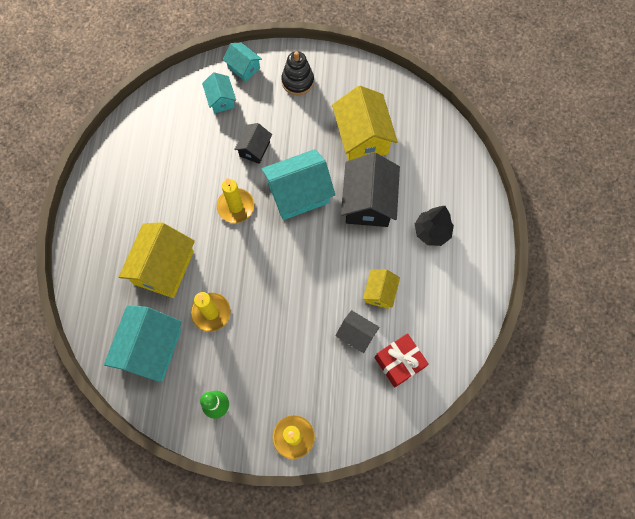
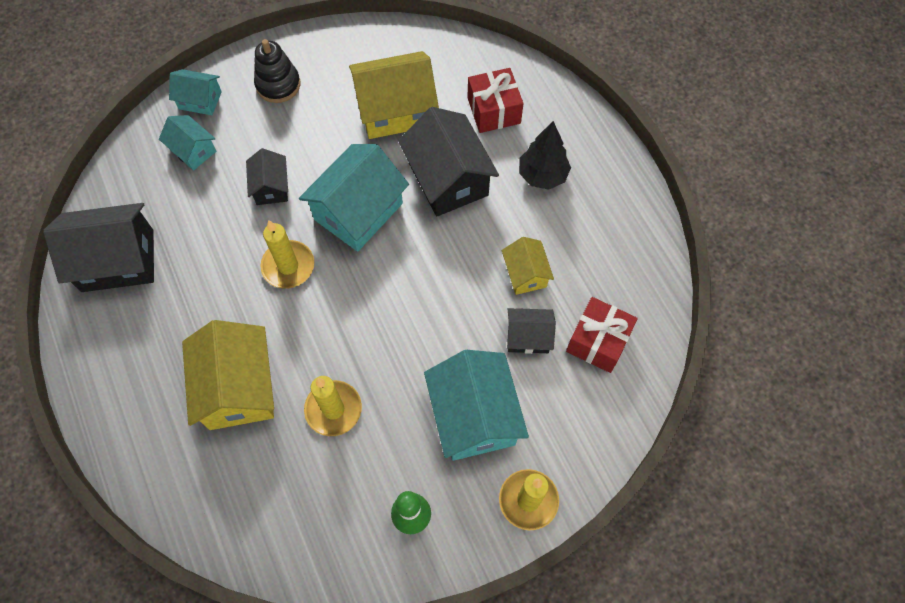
camera: 30 degrees left, 5 degrees down
(139, 149) = (118, 260): none -> black house
(151, 348) = (281, 497): turquoise house -> turquoise house (474, 416)
(362, 137) = (395, 110): yellow house -> yellow house turned 60 degrees counterclockwise
(426, 170) = (493, 110): none -> red gift

